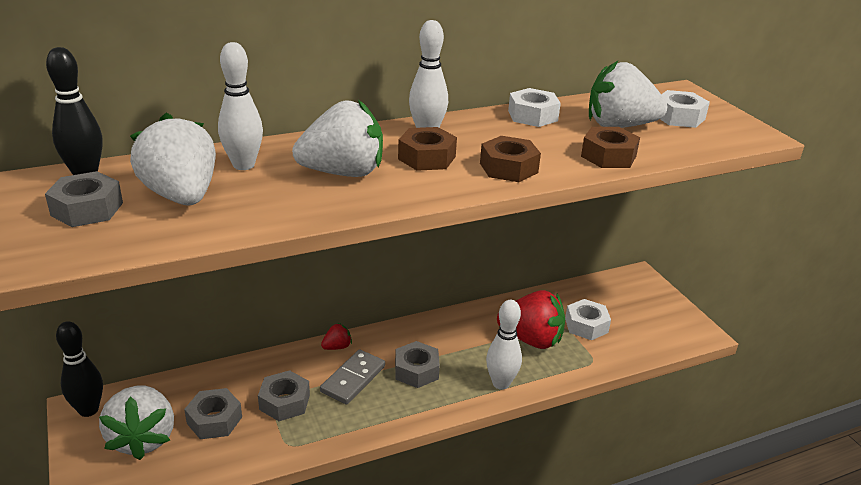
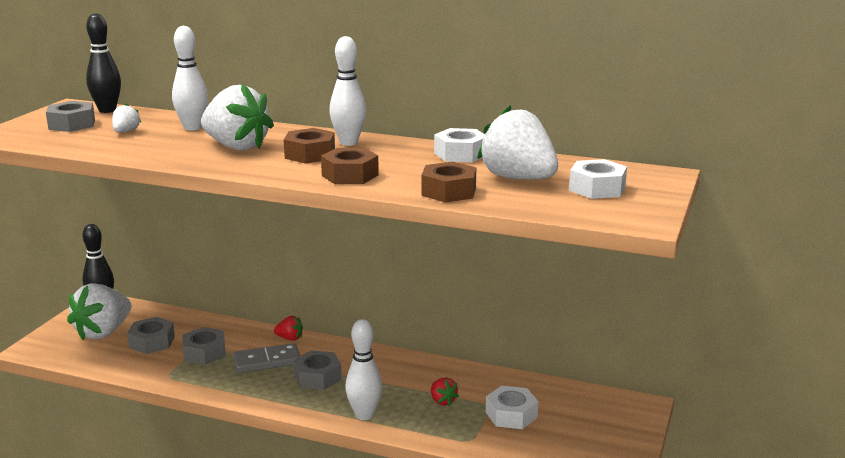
camera: 45 degrees right, 10 degrees down
(181, 196) = (126, 132): white strawberry -> white strawberry, size x0.44
(531, 339) = (442, 401): red strawberry -> red strawberry, size x0.44

